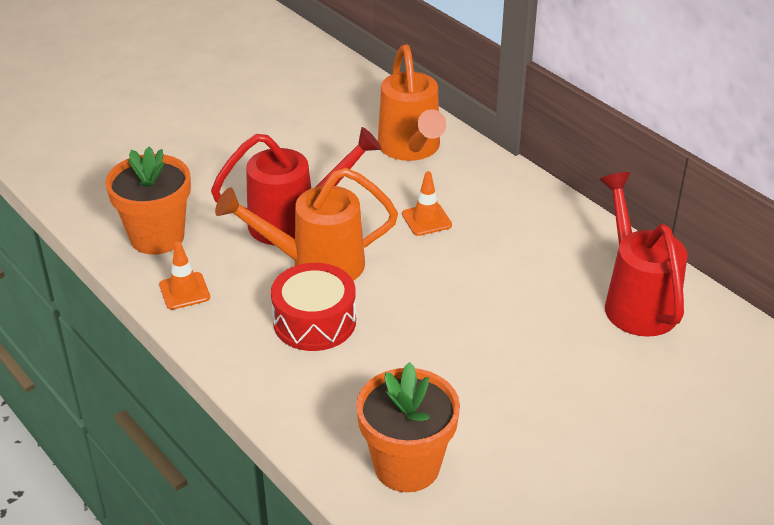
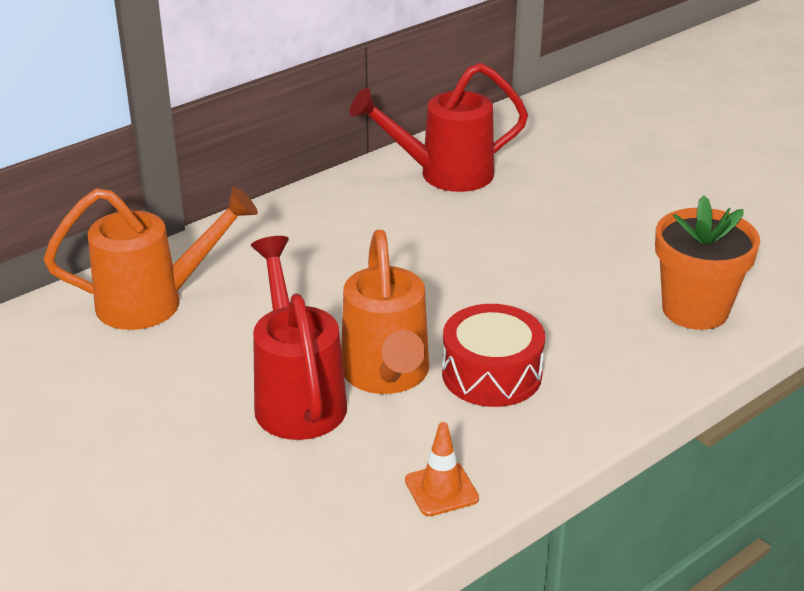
camera: 90 degrees left, 5 degrees down
(157, 237) = (321, 529): orange flower pot -> none
(426, 220) = (304, 292): orange traffic cone -> none

